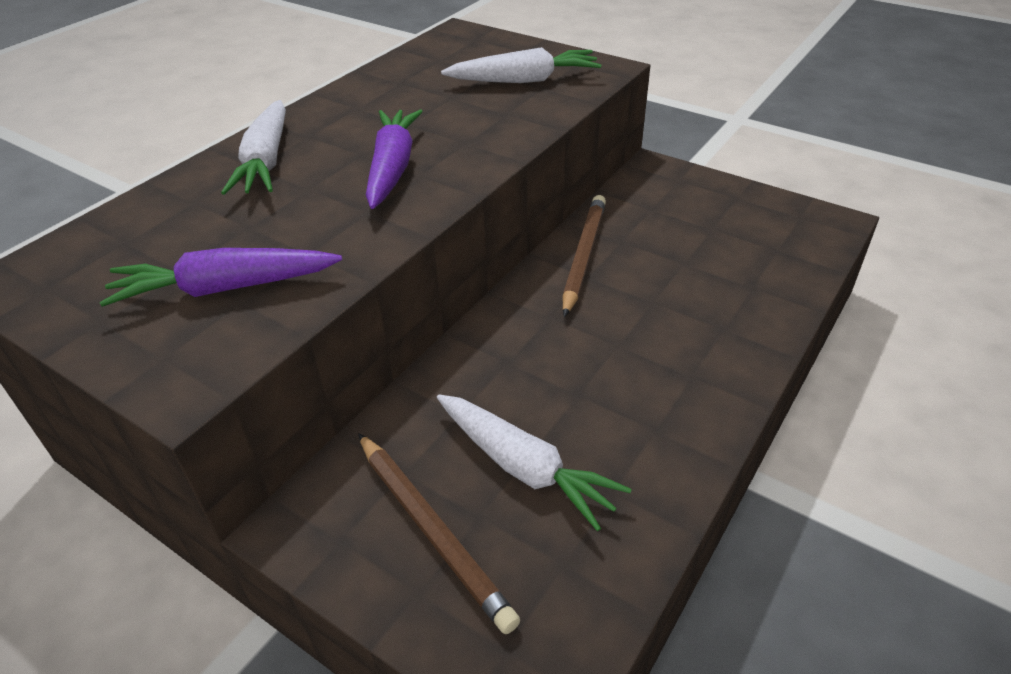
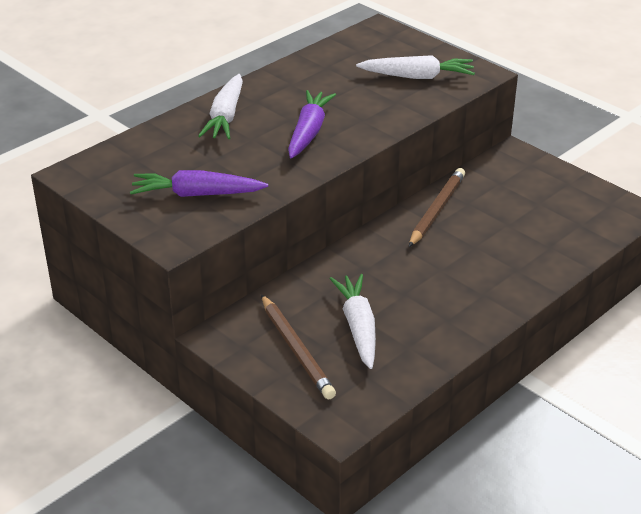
camera: 10 degrees right, 5 degrees down
(524, 467) = (358, 327): white carrot -> white carrot turned 150 degrees counterclockwise

